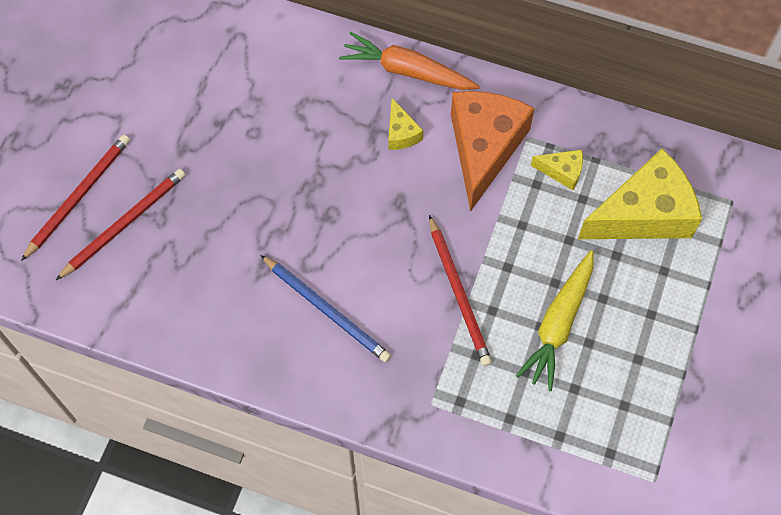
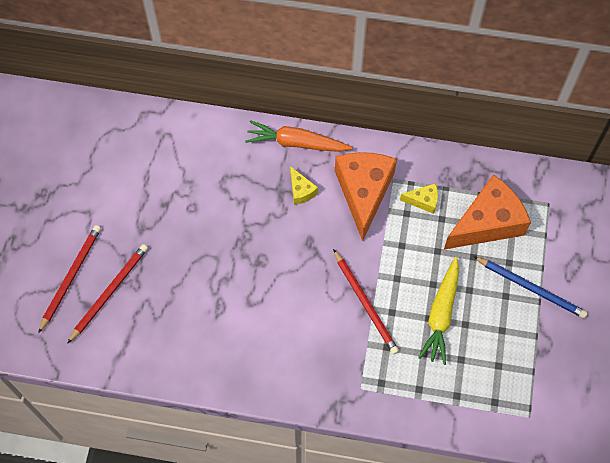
camera: 10 degrees left, 0 degrees up
(327, 310) = (272, 332): blue pencil -> blue pencil (531, 288)
(644, 214) = (487, 223): yellow cheese -> orange cheese

